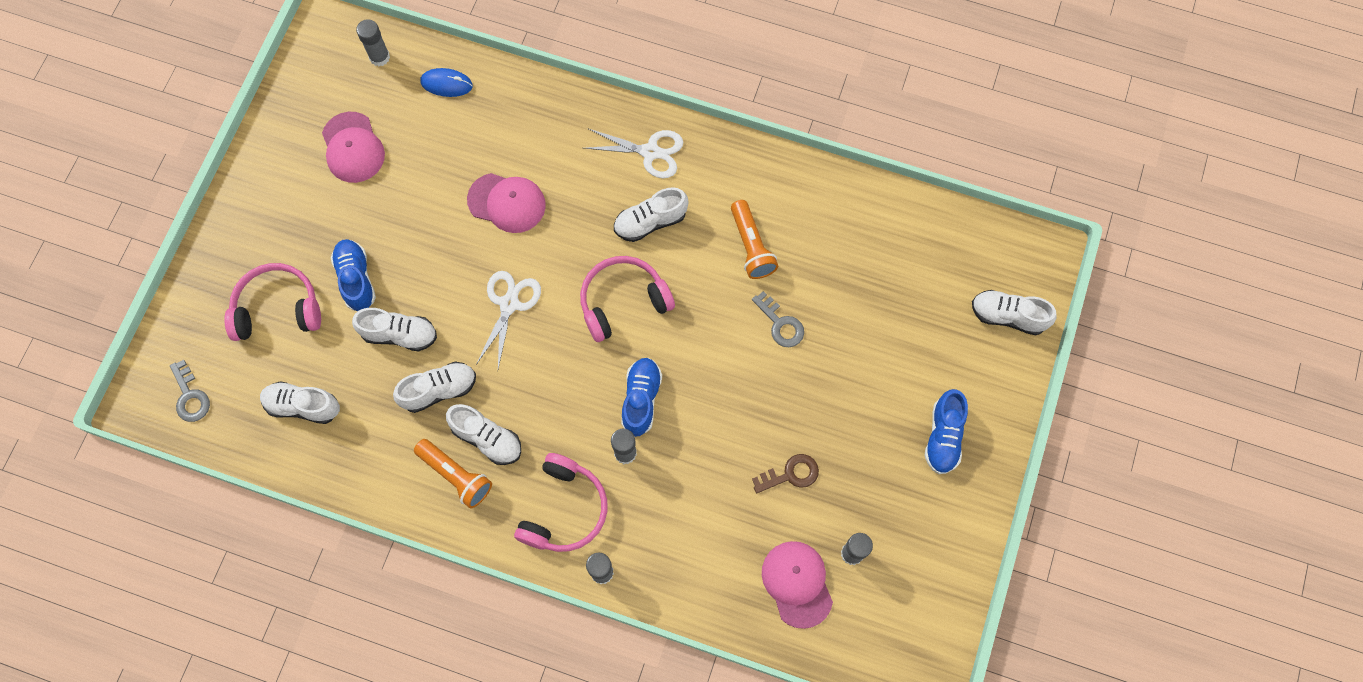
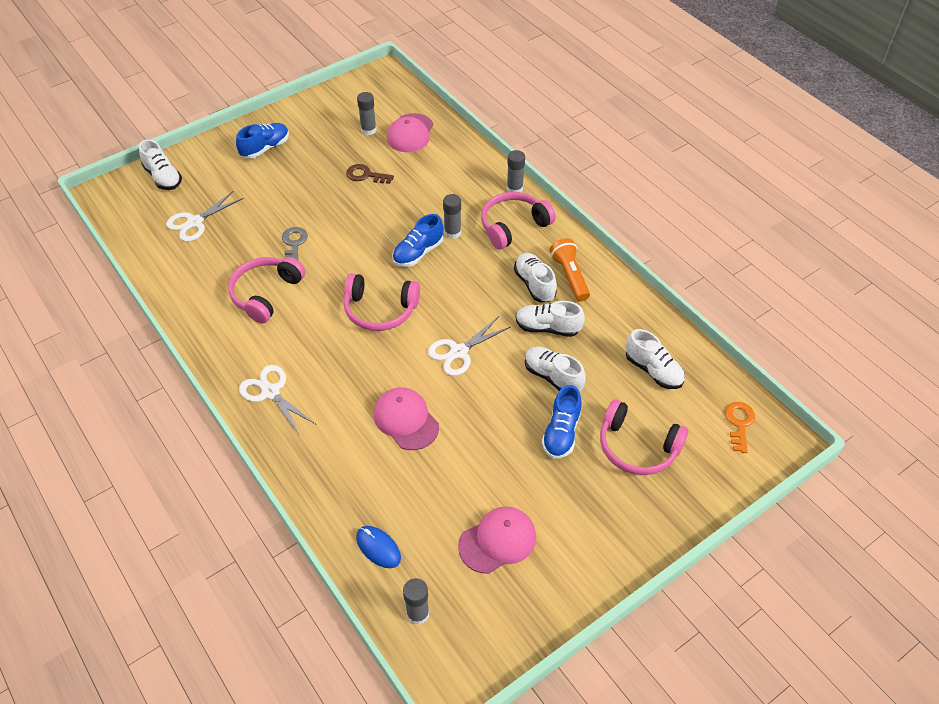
camera: 145 degrees left, 20 degrees down
(190, 396) = (739, 423): grey key -> orange key
(353, 148) = (497, 541): pink cap -> pink cap turned 45 degrees clockwise
(650, 222) = (316, 346): white shoe -> none
(751, 246) = (266, 294): orange flashlight -> pink headphones
(909, 282) = (195, 222): none -> white scissors

